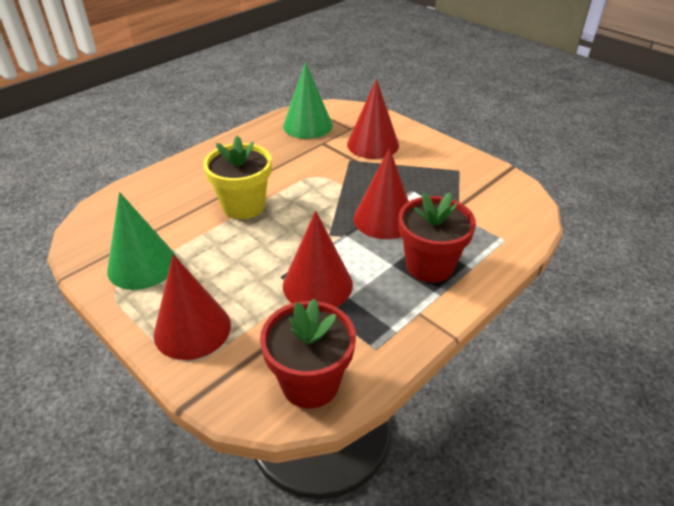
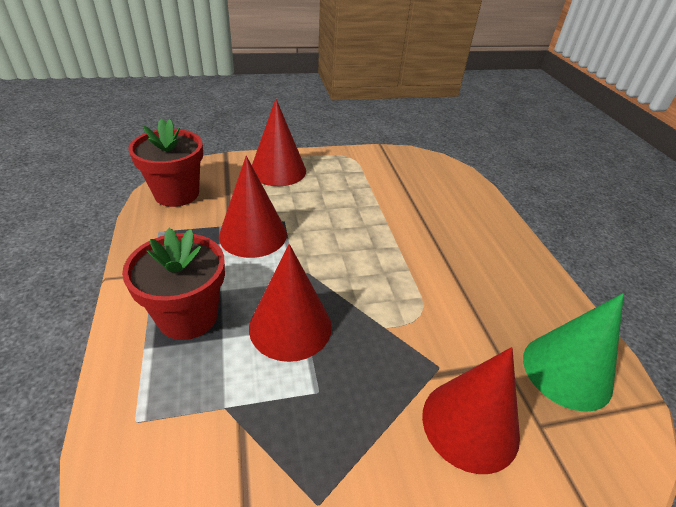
camera: 120 degrees right, 0 degrees up
(142, 265) = (364, 170): green cone -> none
(243, 206) = (401, 238): yellow flower pot -> none

